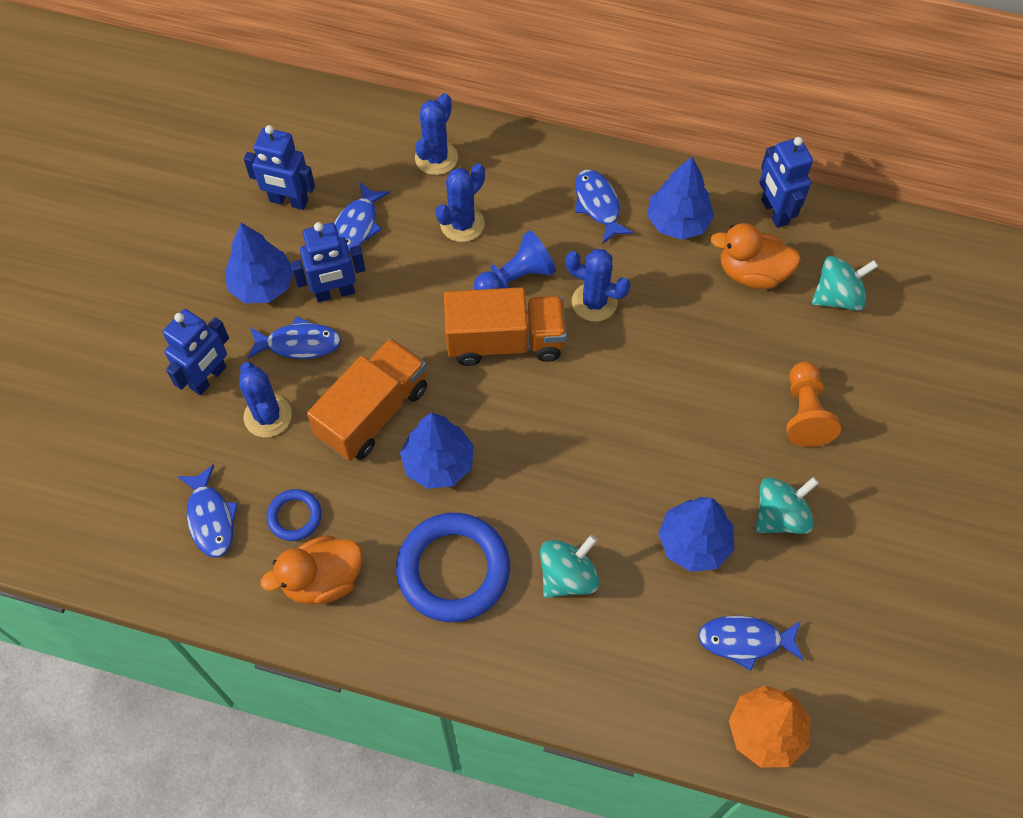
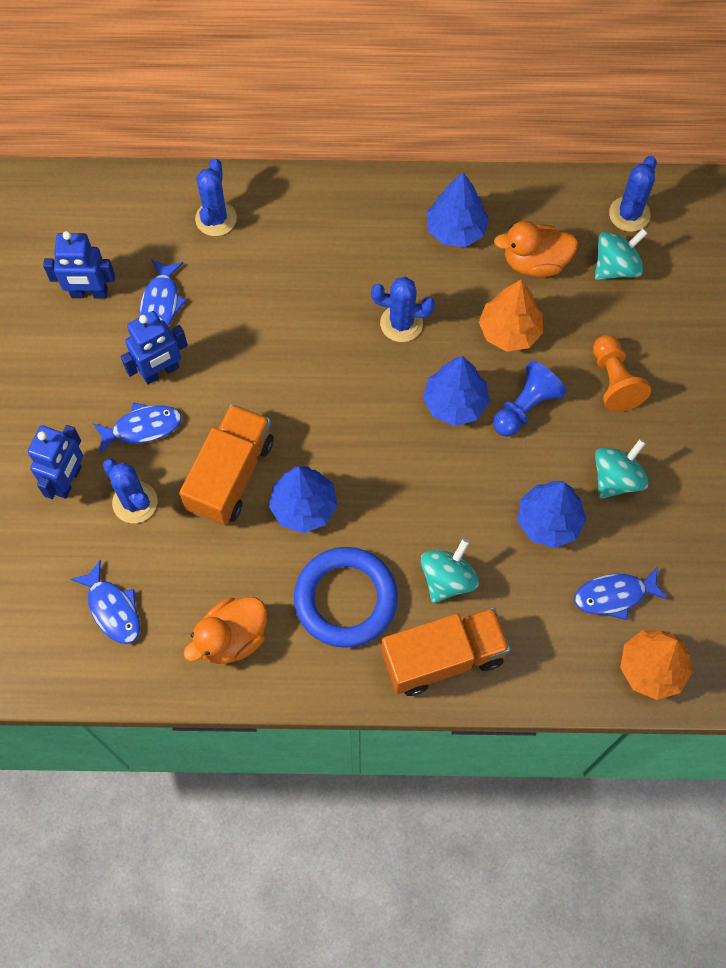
camera: 15 degrees left, 5 degrees up
(262, 285) = (90, 380): blue tree -> blue tree (455, 403)
(294, 516) = (189, 588): blue ring -> none
(462, 224) = (259, 277): blue cactus -> blue cactus (629, 214)
(505, 341) = (331, 379): orange truck -> orange truck (443, 657)
(515, 278) = (323, 318): blue pawn -> blue pawn (525, 407)
(598, 205) = (379, 230): blue fish -> none
(706, 336) = (509, 331): none -> orange tree
(774, 212) = (540, 200): blue robot -> none

